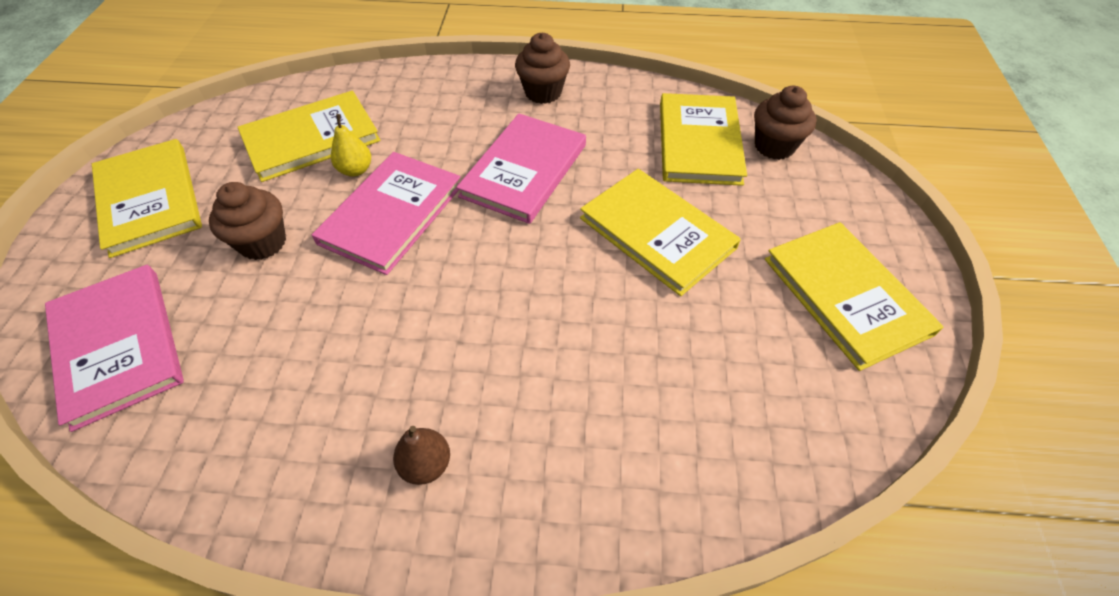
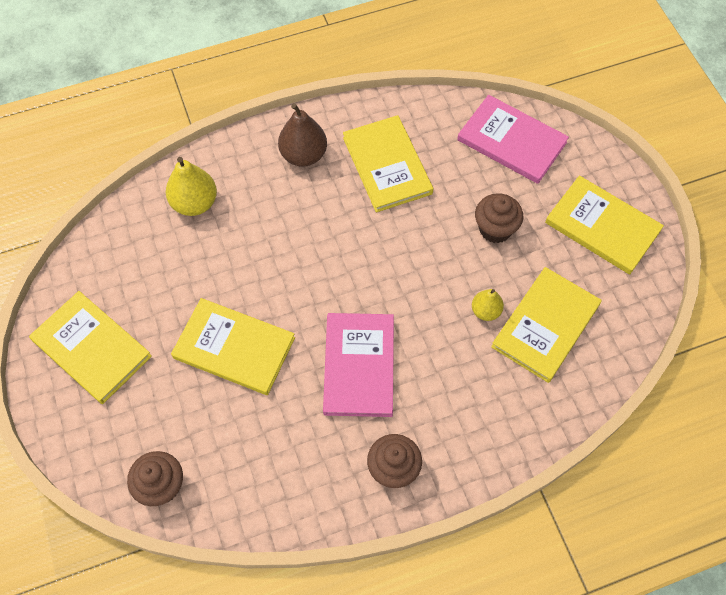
camera: 155 degrees right, 10 degrees up
(391, 214) = (429, 285): pink book -> none
(426, 464) = (303, 155): brown pear -> brown pear, size x1.67
(646, 452) = (194, 203): none -> yellow pear
(699, 142) = (229, 462): yellow book -> yellow book (387, 165)

